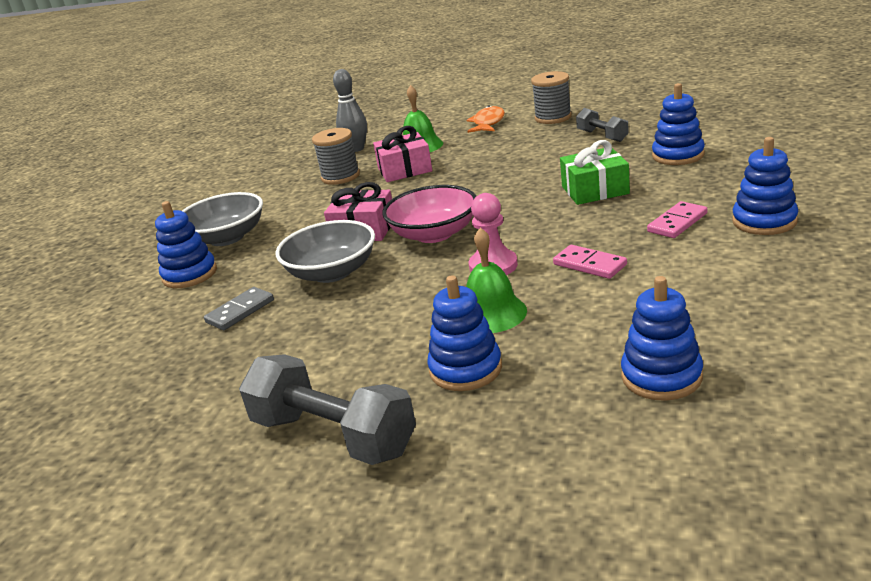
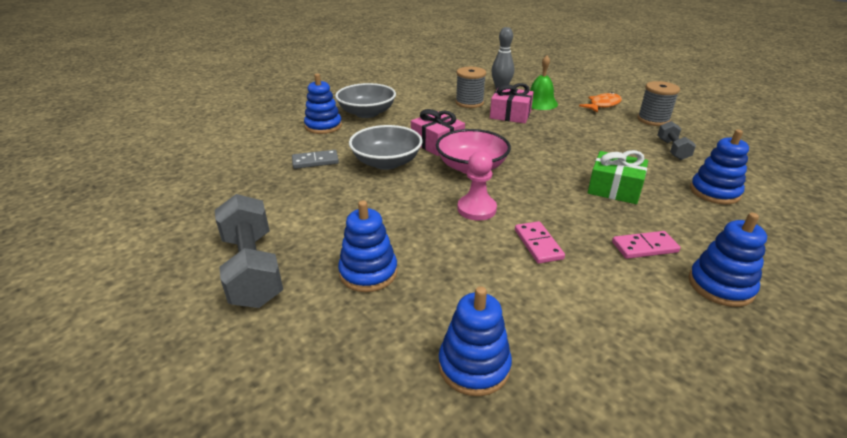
camera: 30 degrees right, 5 degrees up
(491, 313) = (432, 242): green bell -> none

